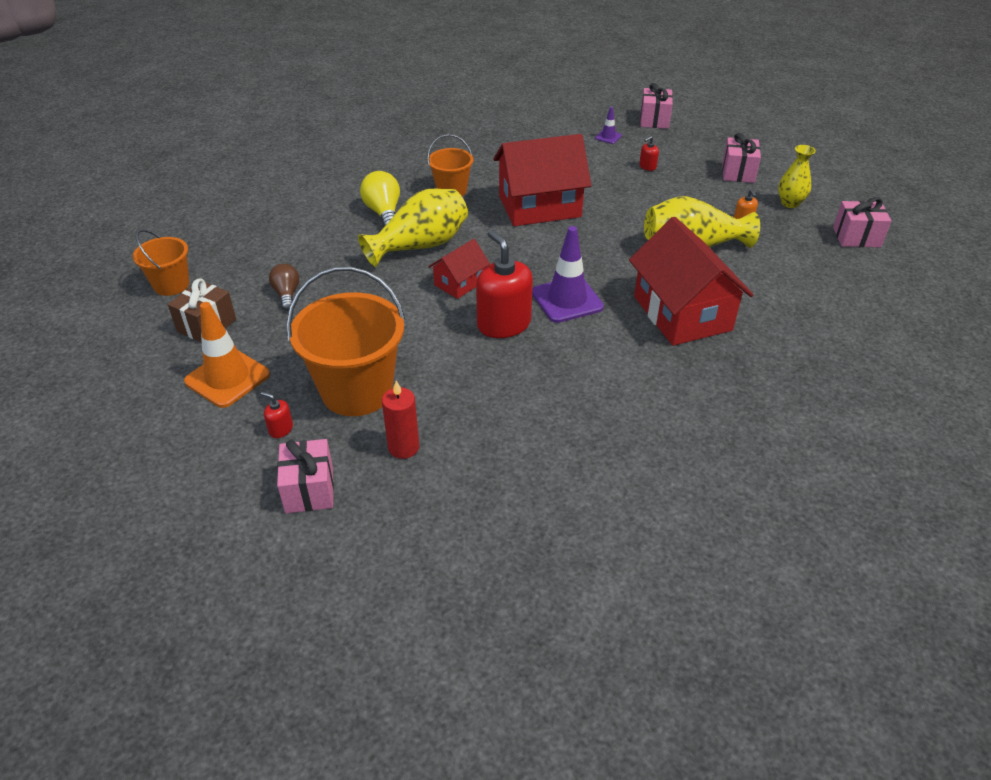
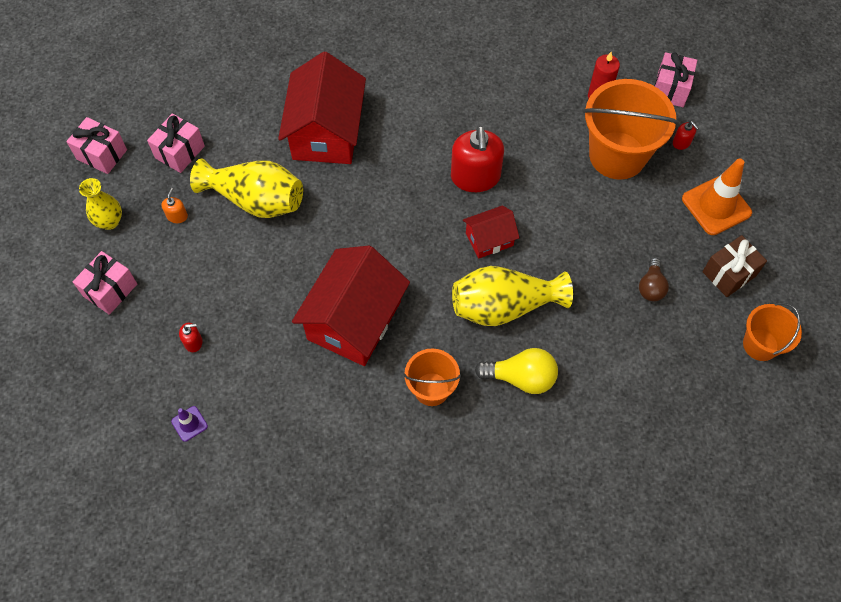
camera: 155 degrees left, 20 degrees up
(384, 213) = (521, 378): yellow light bulb -> yellow light bulb turned 90 degrees counterclockwise
(539, 206) = (354, 320): red house -> red house turned 75 degrees counterclockwise
(567, 300) = (408, 182): purple traffic cone -> none
(654, 120) = (105, 438): pink gift -> pink gift (180, 152)

